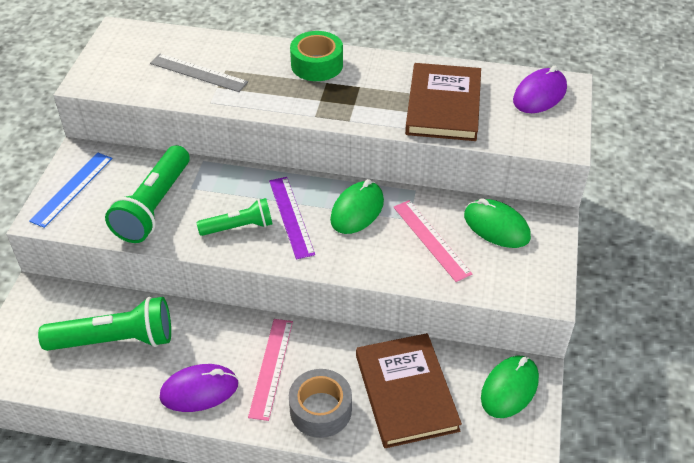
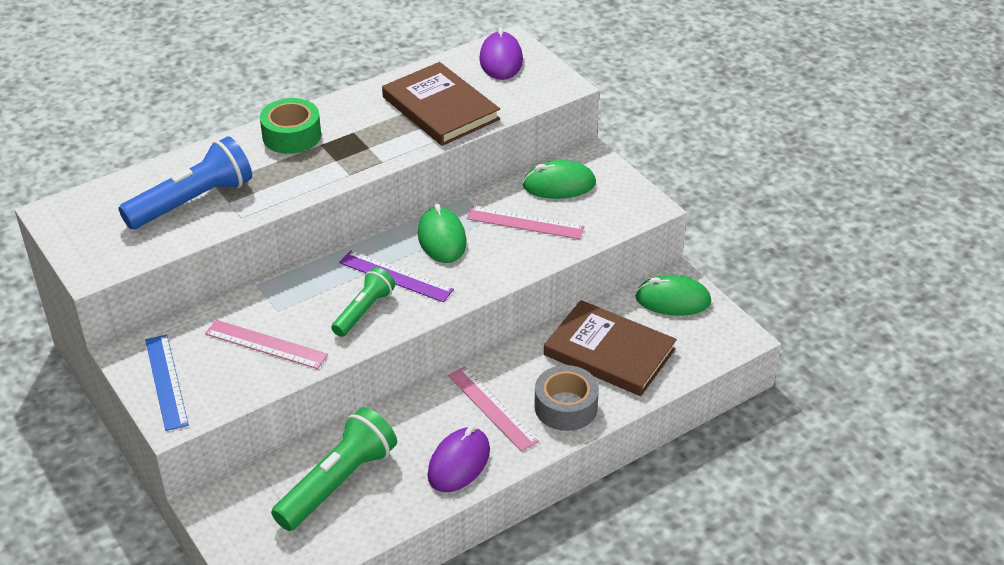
camera: 45 degrees left, 5 degrees down
(154, 206) = (266, 344): green flashlight -> pink ruler
(198, 73) = (192, 201): grey ruler -> blue flashlight
(509, 388) = (672, 300): green mouse -> green mouse turned 75 degrees counterclockwise

